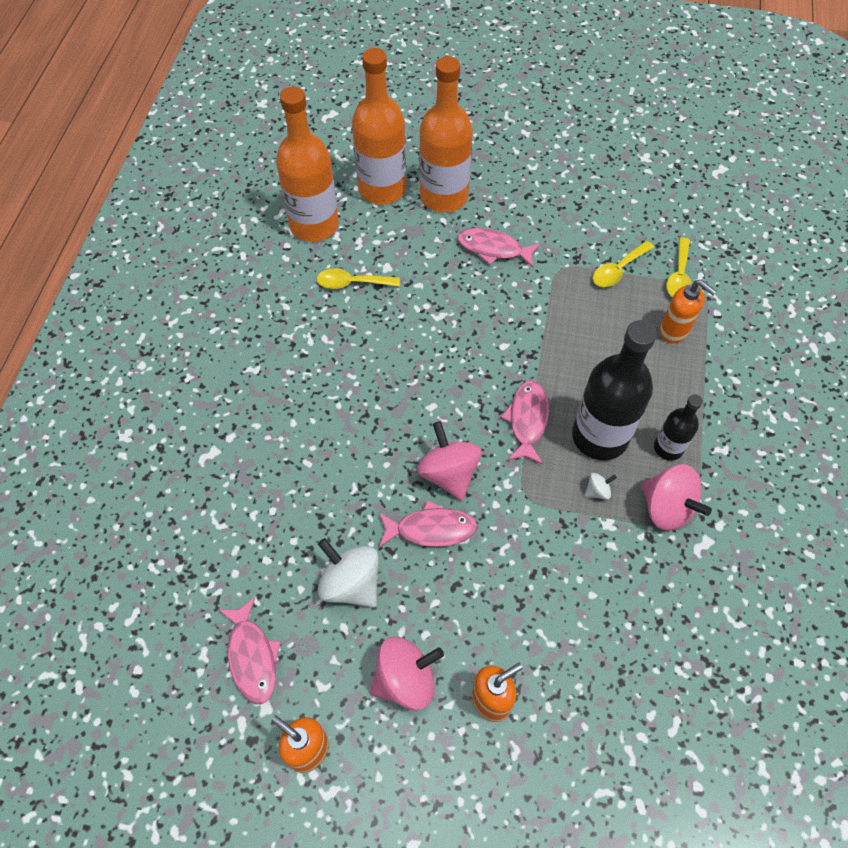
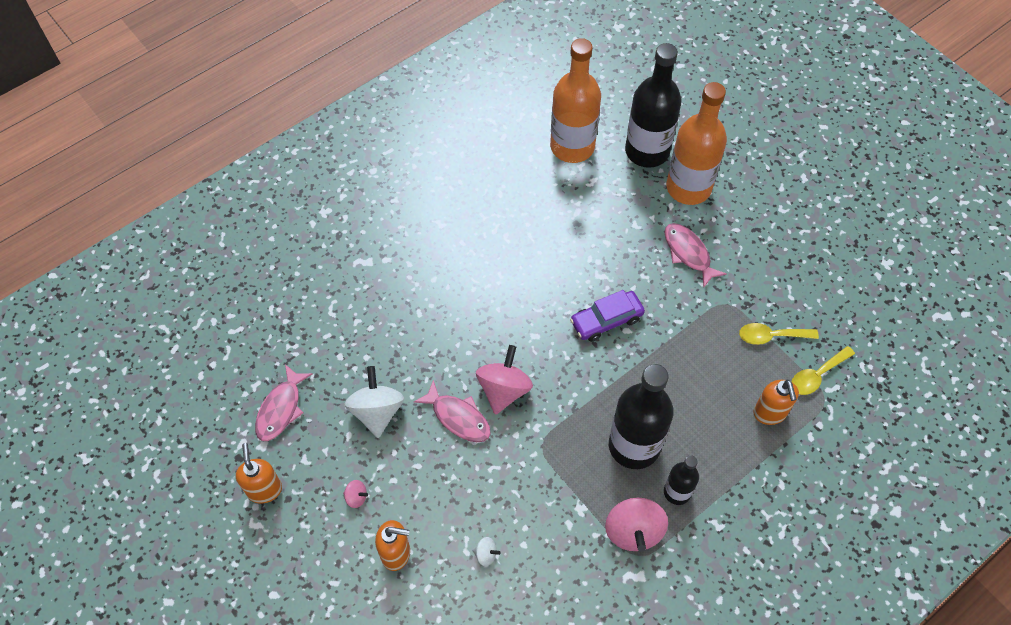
camera: 40 degrees right, 0 degrees up
(352, 283) = (560, 208): yellow spoon -> none
(382, 189) = (647, 151): orange bottle -> black bottle
(405, 679) = (356, 497): pink spinning top -> pink spinning top, size x0.46
(479, 349) = (606, 320): none -> purple car
(527, 420) = (593, 395): pink fish -> none
(597, 491) = (595, 481): white spinning top -> white spinning top (486, 554)

